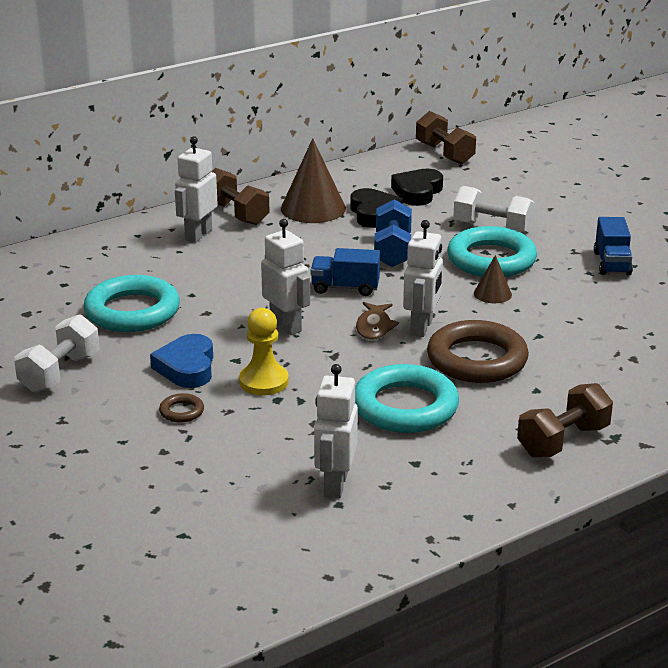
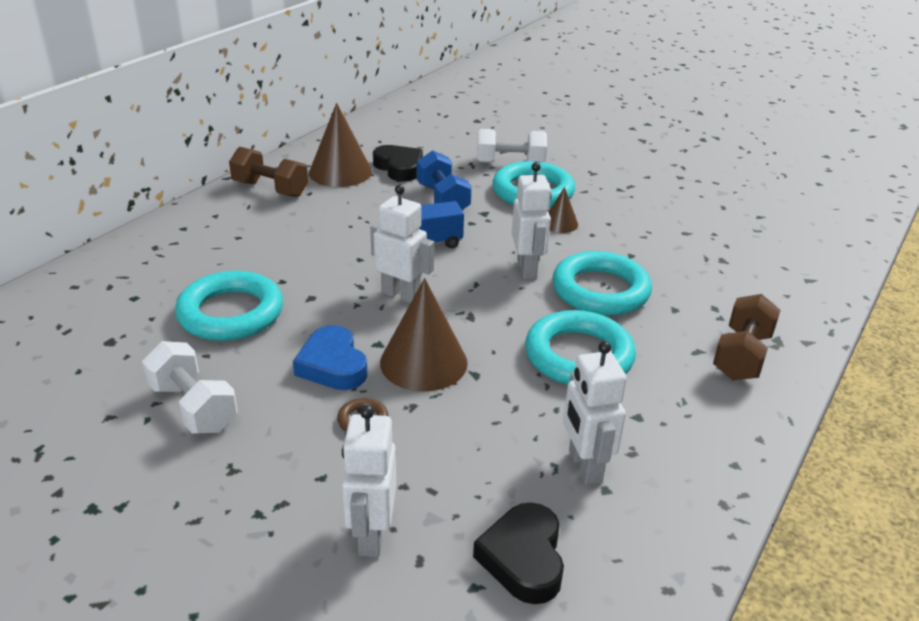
camera: 25 degrees left, 5 degrees up
(60, 373) = (193, 407): white dumbbell -> white dumbbell turned 45 degrees counterclockwise
(198, 235) = (246, 217): white robot -> white robot (371, 535)
(263, 382) = (423, 362): yellow pawn -> brown cone
(374, 327) = (485, 278): brown fish -> none
(417, 192) = (422, 142): black heart -> black heart (523, 558)
(444, 154) = (418, 106): brown dumbbell -> none
(477, 359) = (600, 290): brown ring -> turquoise ring
(612, 263) = (630, 178): blue truck -> none

